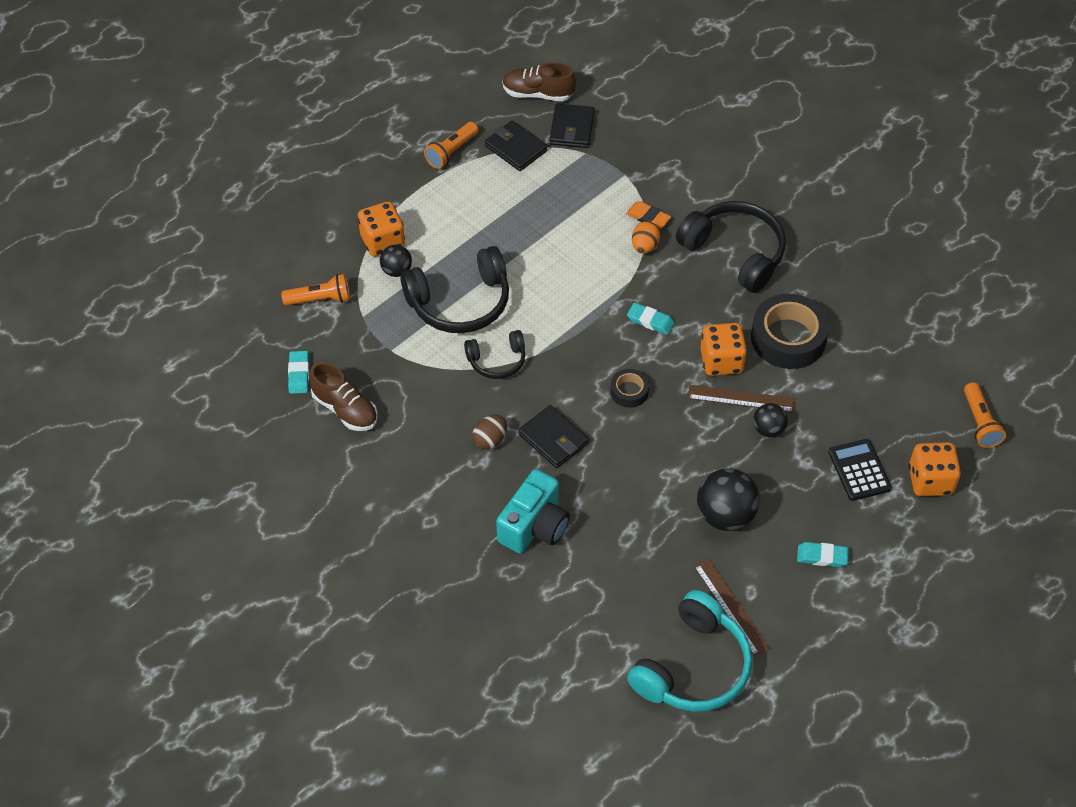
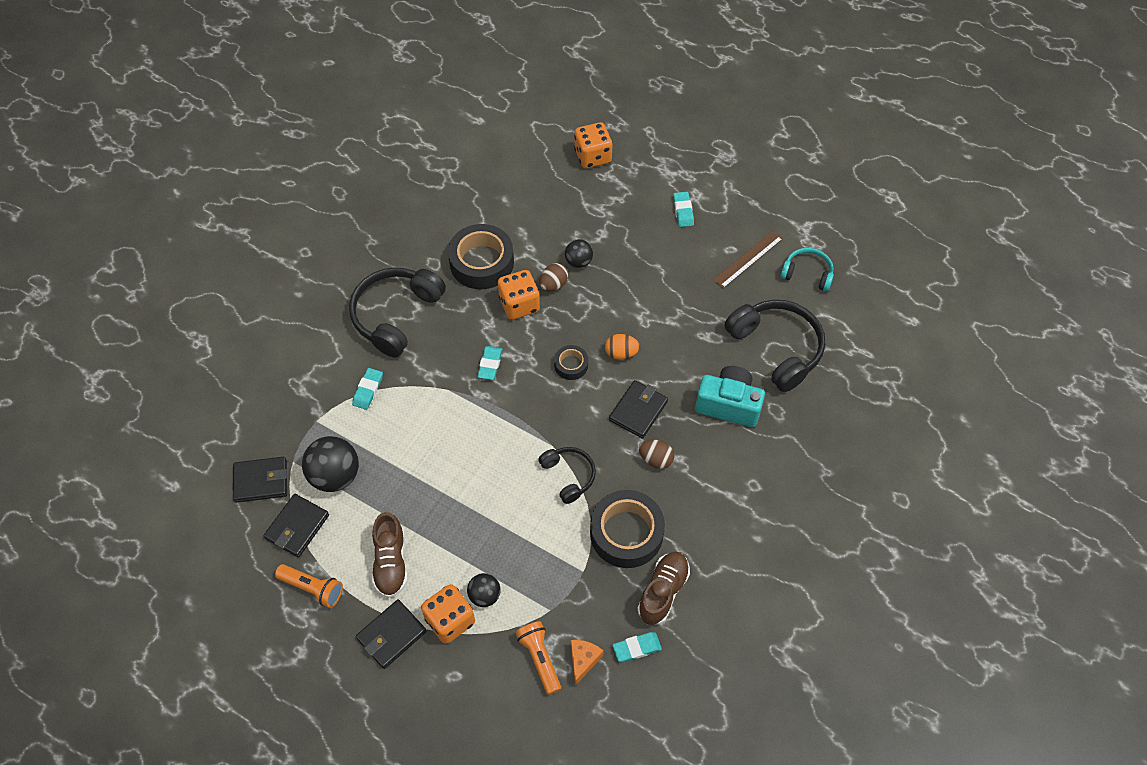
camera: 105 degrees left, 5 degrees up
(305, 331) = (583, 660): none -> orange cheese
(386, 199) = (391, 635): none -> black wallet
(417, 394) = (626, 533): none -> black tape
(460, 303) = (510, 525): black headphones -> black headphones (777, 348)
(538, 94) = (214, 525): brown shoe -> brown shoe (391, 562)
(644, 246) = (404, 386): orange egg -> orange egg (621, 353)
(648, 217) = (368, 390): orange eraser -> turquoise eraser
(693, 667) = (807, 273): turquoise headphones -> turquoise headphones, size x0.56
(725, 515) = (669, 276): black ball -> black ball (335, 475)
(741, 398) = (553, 284): brown ruler -> brown egg
(859, 470) = (598, 199): black calculator -> none
(980, 423) = (530, 133): orange flashlight -> none

